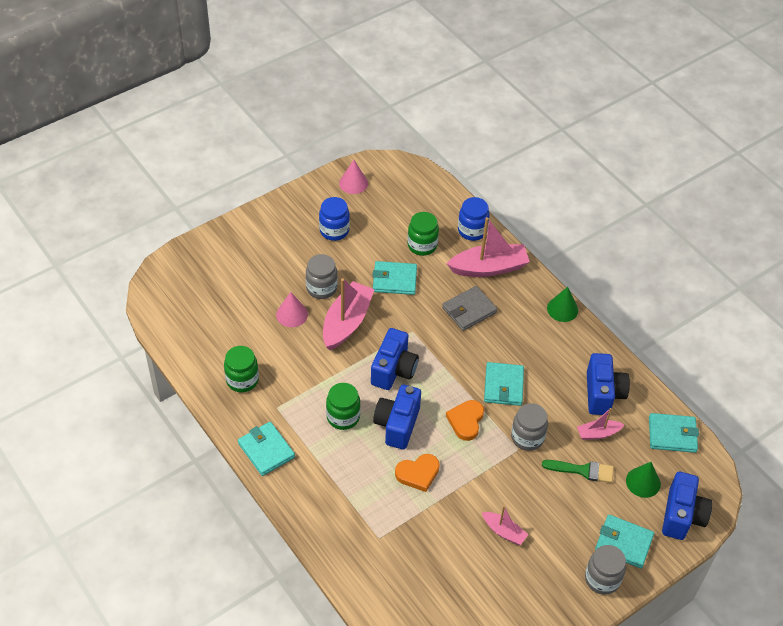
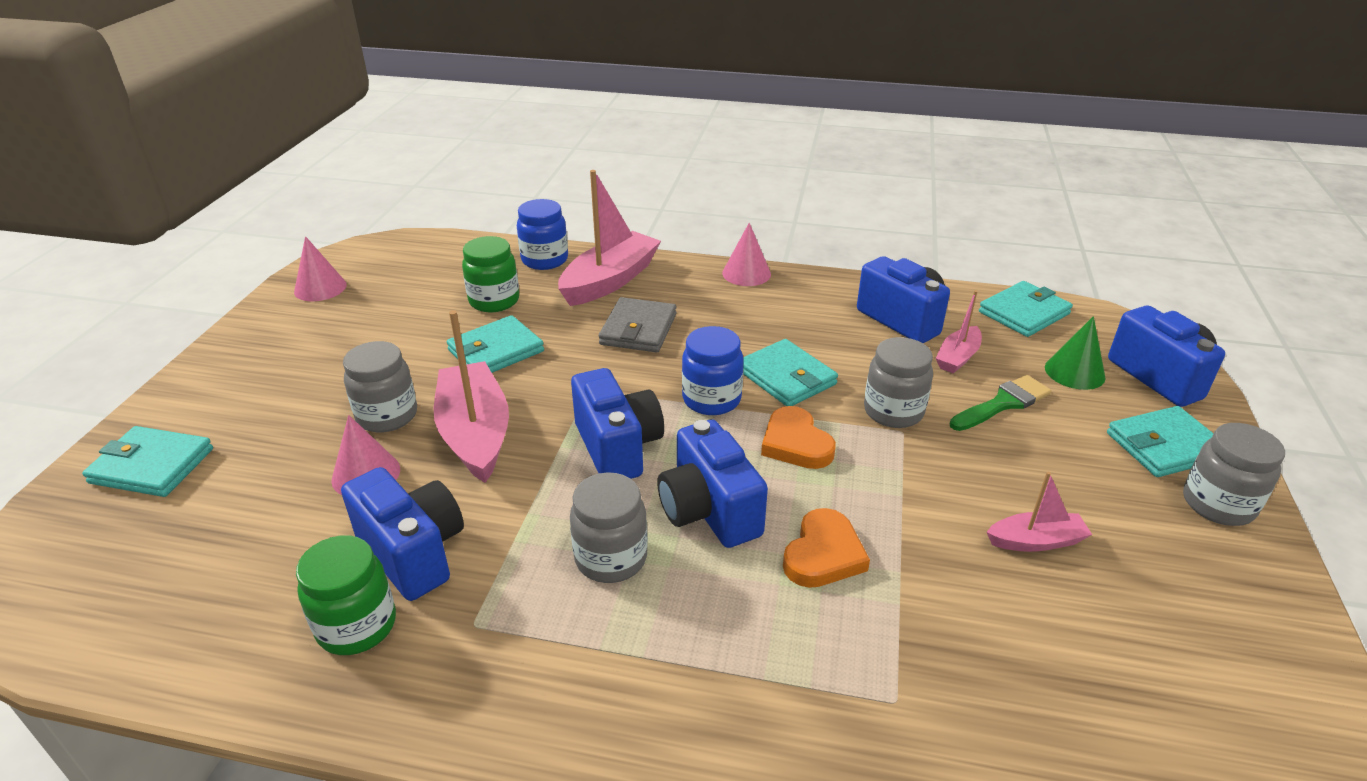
camera: 40 degrees left, 15 degrees down
(266, 450) = (525, 714): turquoise wallet -> turquoise wallet (152, 466)
(281, 363) = (413, 552): none -> blue camera
(334, 231) = (340, 345): blue jar -> blue jar (711, 399)
(343, 417) = (611, 558): green jar -> grey jar
(562, 309) = (746, 273): green cone -> pink cone

